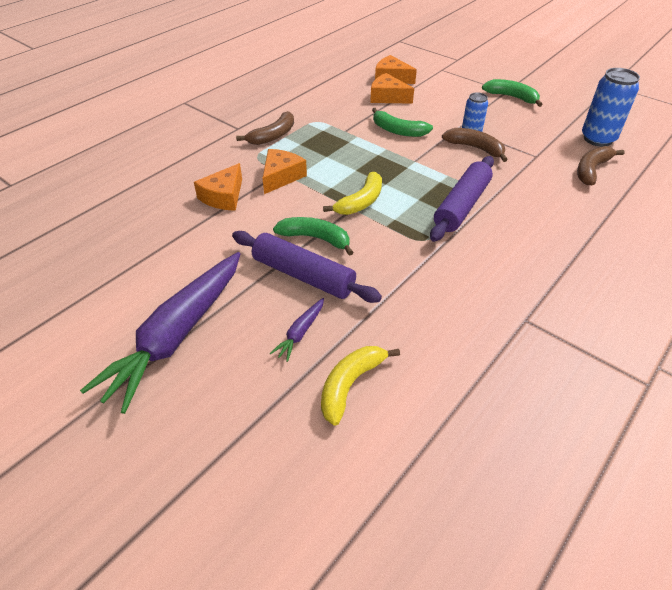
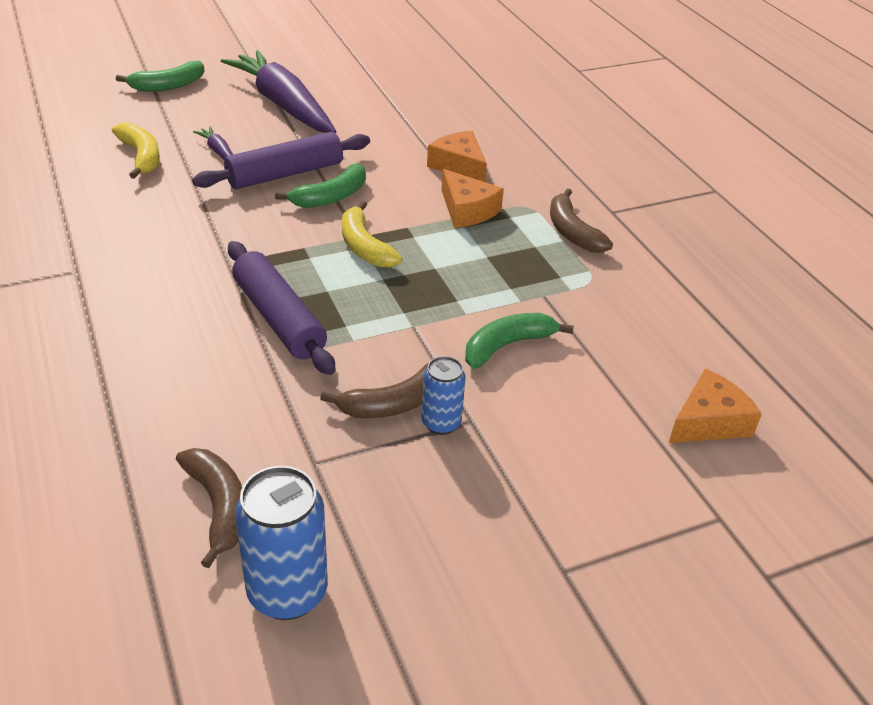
camera: 115 degrees right, 5 degrees down
(387, 97) = (630, 382): orange cheese -> none
(511, 97) = (531, 562): green banana -> green banana (168, 86)

